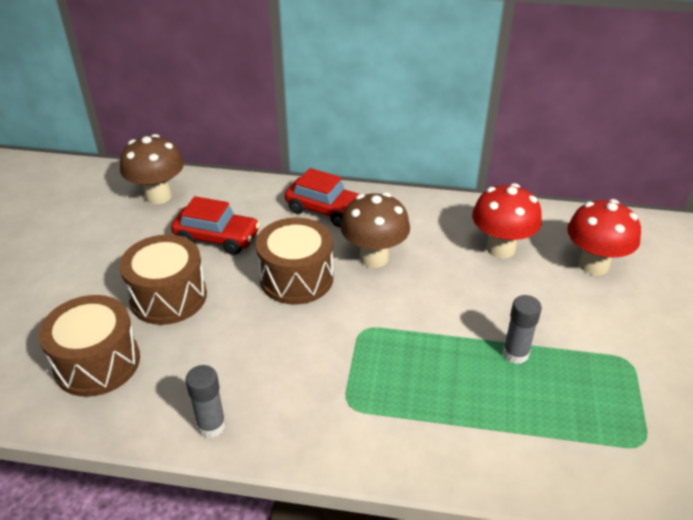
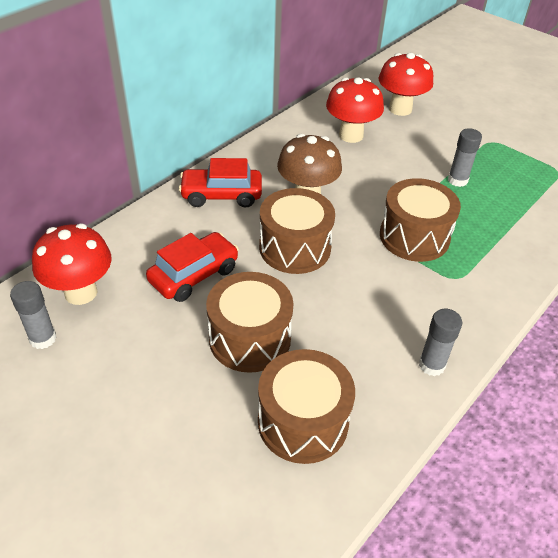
camera: 60 degrees left, 5 degrees up
(104, 202) = (43, 338): none -> grey glue stick
(158, 196) = (81, 292): brown mushroom -> red mushroom
(325, 210) = (221, 195): red car -> red car turned 150 degrees counterclockwise
(385, 351) = (414, 236): none -> brown drum

